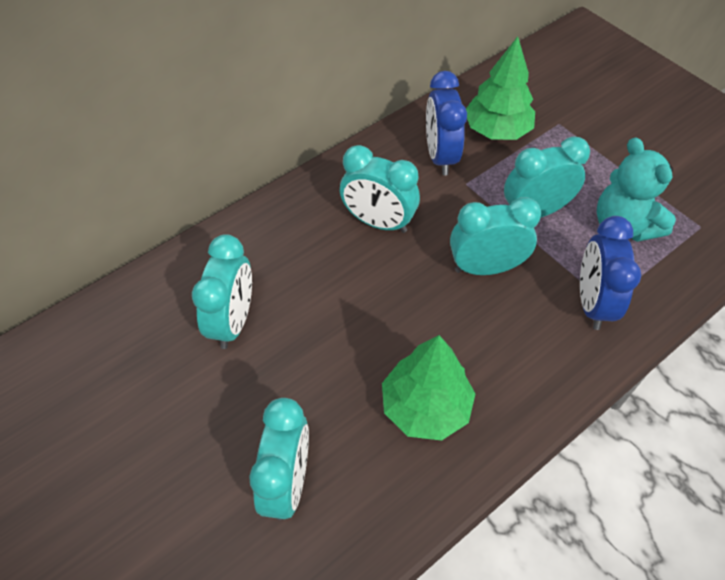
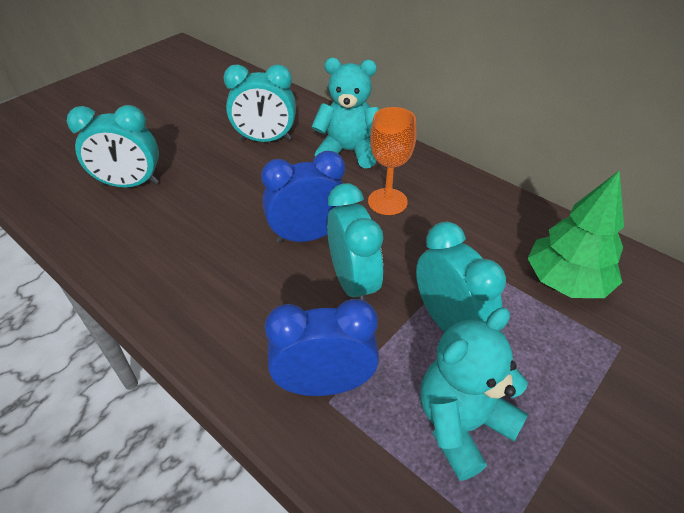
camera: 80 degrees right, 10 degrees down
(284, 241) = (348, 152): none -> turquoise teddy bear
(378, 222) = (387, 201): turquoise clock -> orange goblet
(425, 407) = (189, 251): green tree -> none
(440, 156) = (496, 236): blue clock -> blue clock (307, 236)

